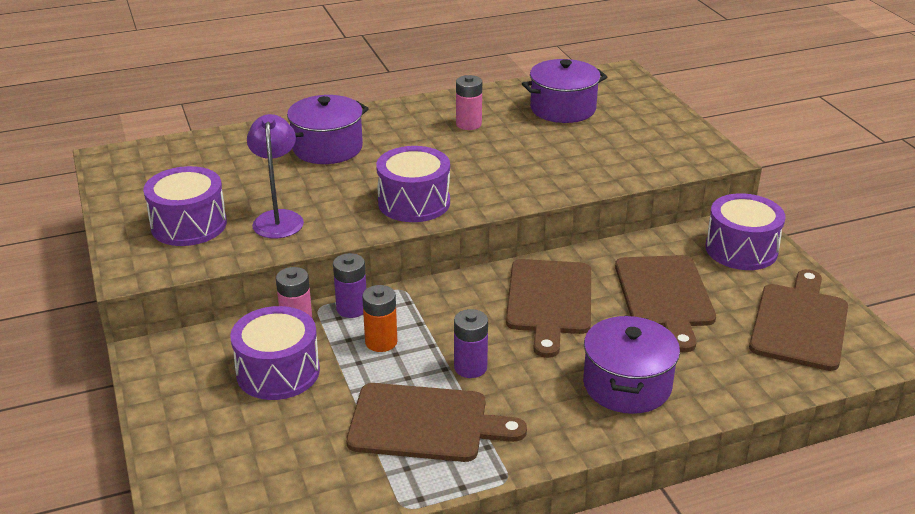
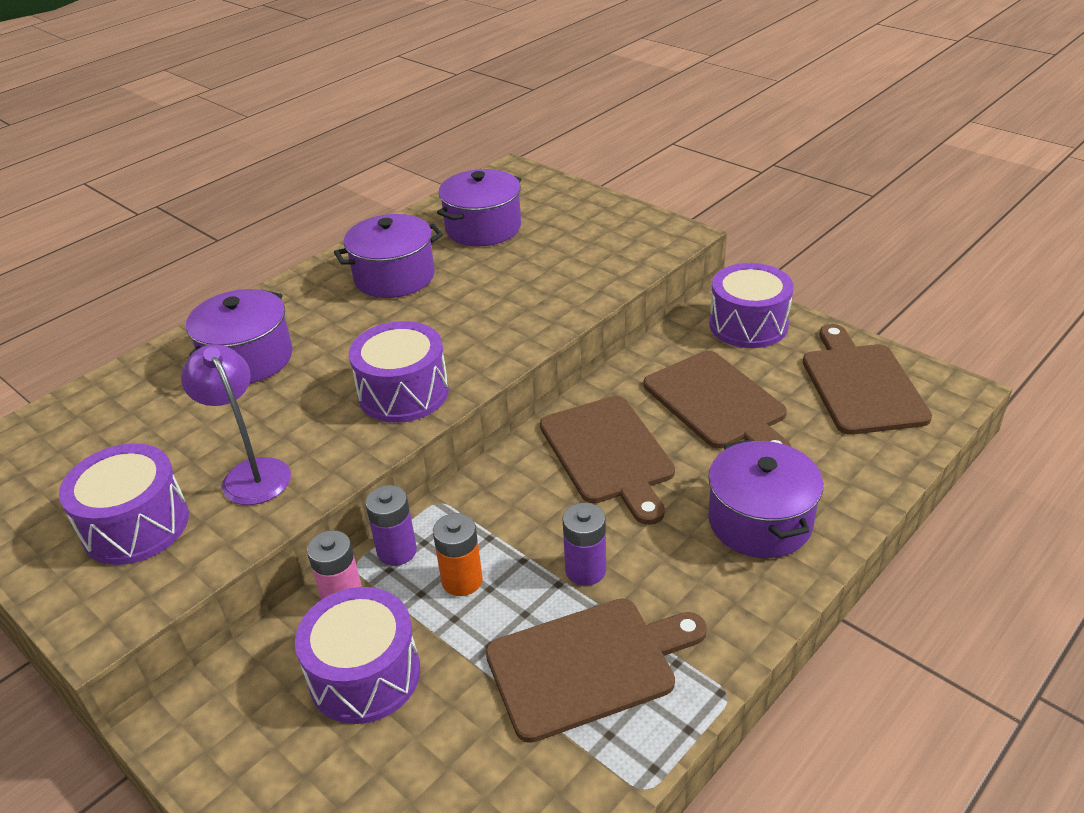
camera: 25 degrees left, 5 degrees up
(468, 124) = (394, 277): pink battery -> purple pot

